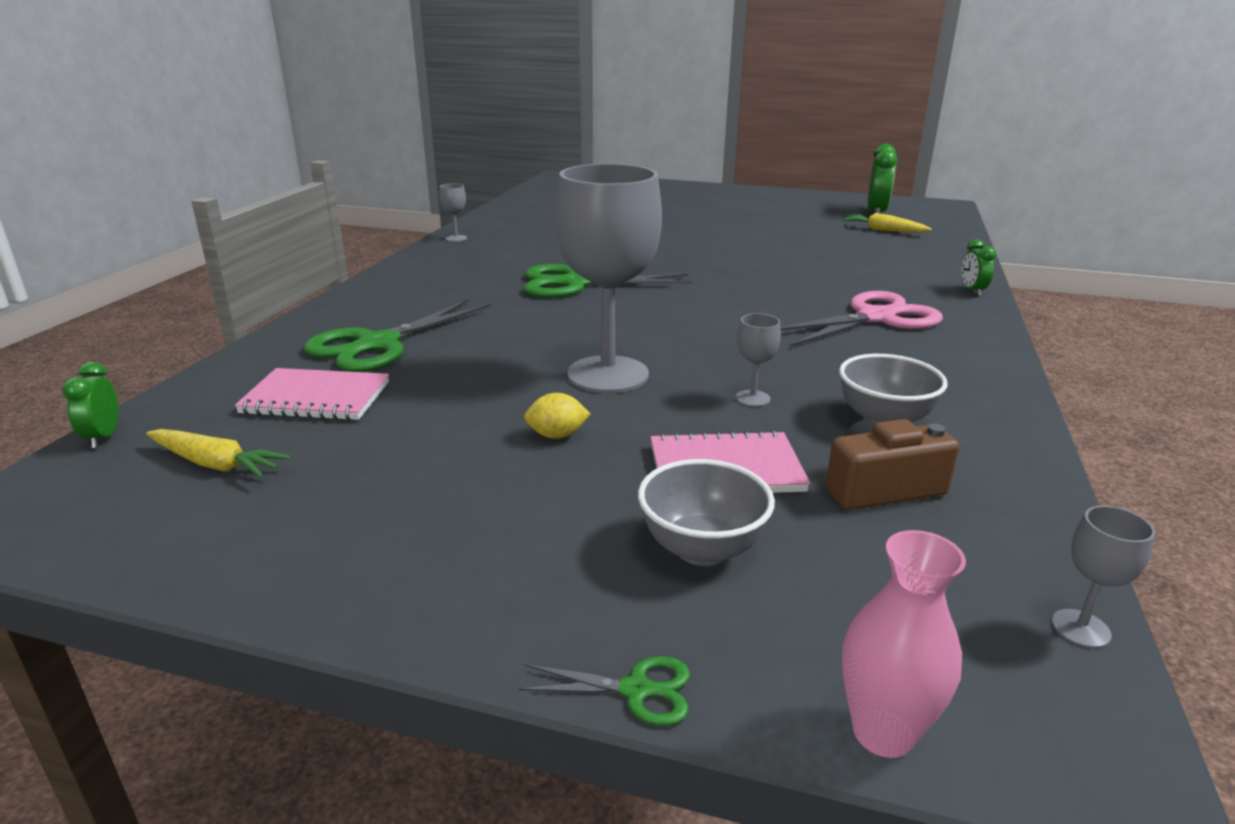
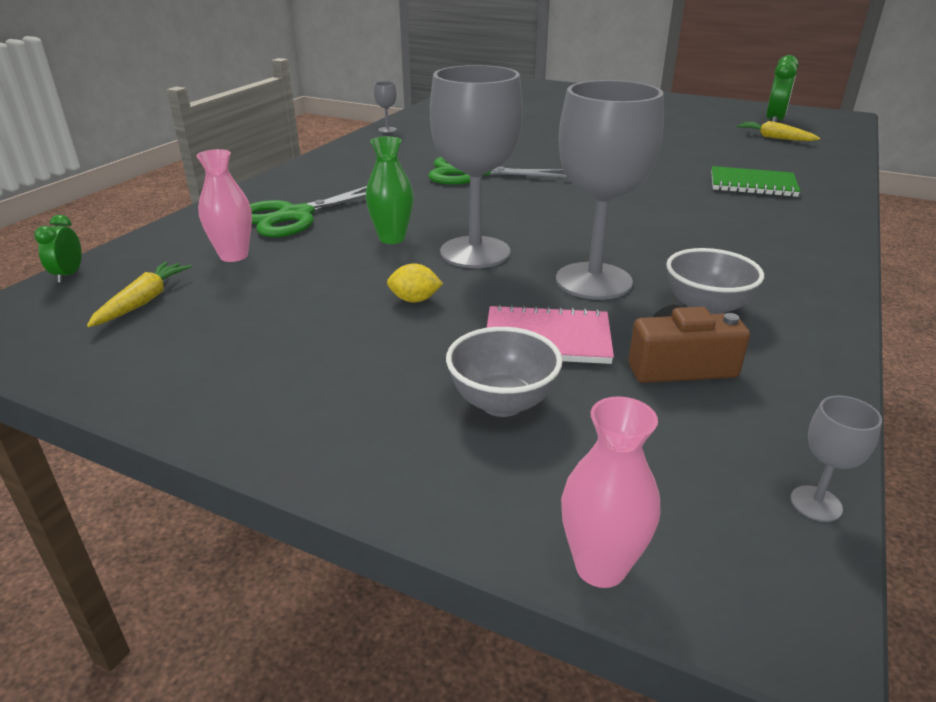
camera: 10 degrees right, 5 degrees up
(216, 464) = (143, 302): yellow carrot -> yellow carrot turned 105 degrees counterclockwise
(316, 398) = (234, 256): pink notebook -> pink vase
(505, 364) = (392, 238): none -> green vase
(636, 690) = (407, 508): green scissors -> none
(752, 398) = (593, 281): grey goblet -> grey goblet, size x2.49
(875, 318) = (734, 218): pink scissors -> none
(880, 281) = (752, 184): none -> green notebook
(972, 291) = (838, 198): green clock -> none

